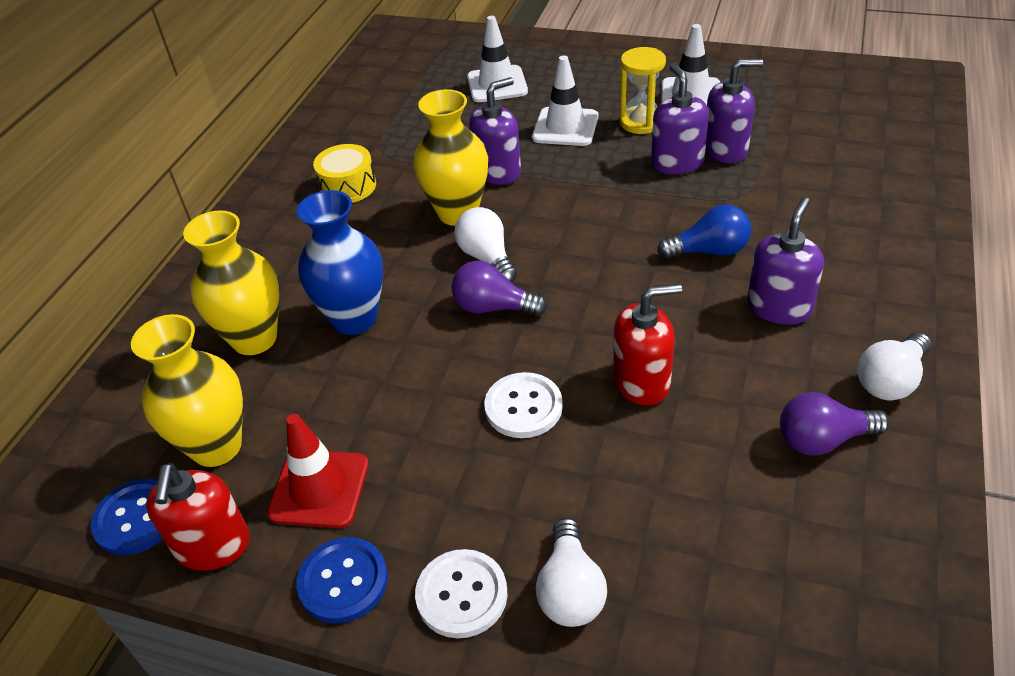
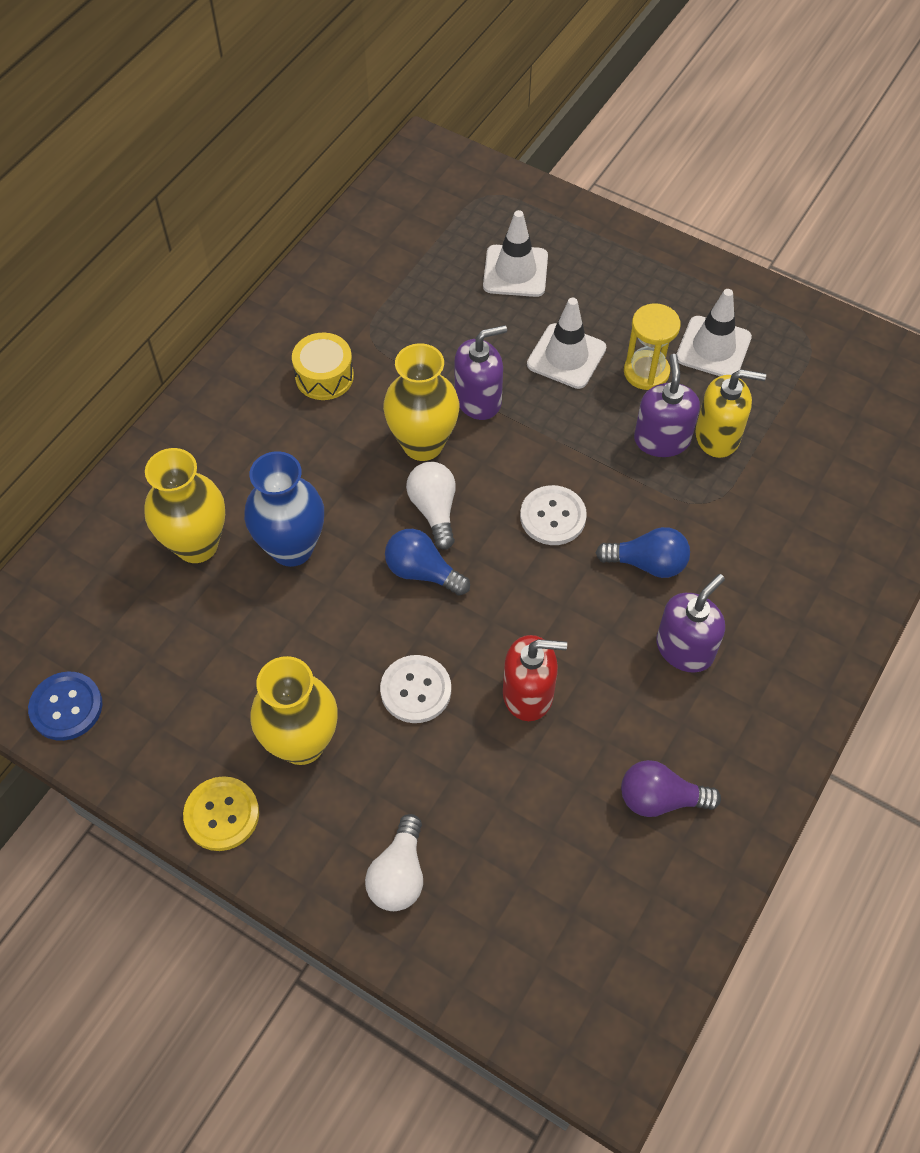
camera: 10 degrees right, 15 degrees up
(213, 546) = (124, 751): red soap dispenser -> none
(216, 446) = (143, 654): yellow vase -> yellow vase (302, 743)
(319, 488) = (221, 722): red traffic cone -> none
(343, 581) = (222, 814): blue button -> yellow button
(462, 595) = (312, 854): white button -> white button (553, 517)
(493, 307) = (422, 572): purple light bulb -> blue light bulb
(725, 149) = (718, 436): purple soap dispenser -> yellow soap dispenser
(890, 380) = (747, 757): white light bulb -> none

